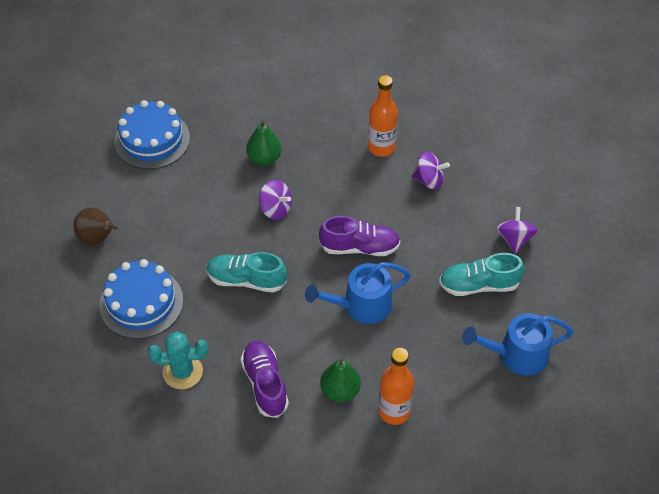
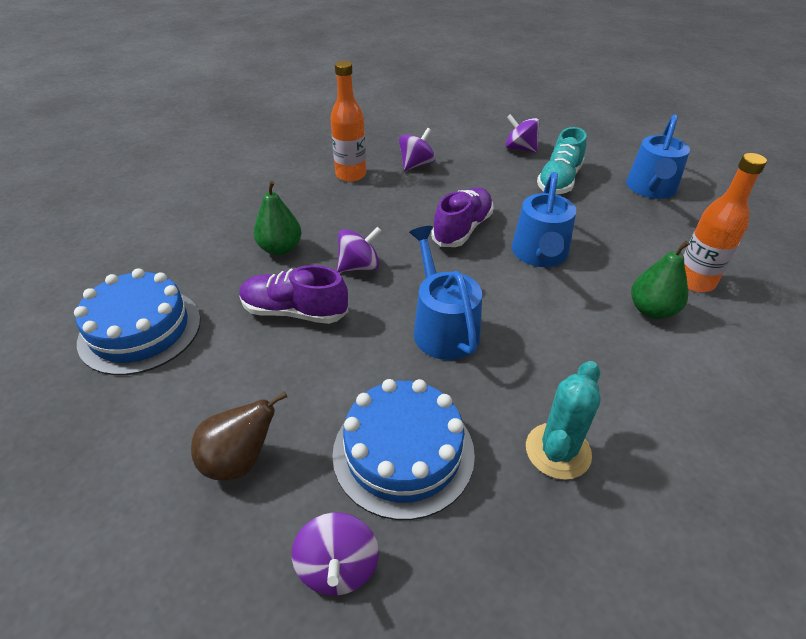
camera: 60 degrees left, 10 degrees down
(66, 307) = (338, 567): none -> purple spinning top
(246, 280) = (443, 327): turquoise shoe -> blue watering can
(265, 384) = (616, 370): purple shoe -> purple shoe (294, 312)

